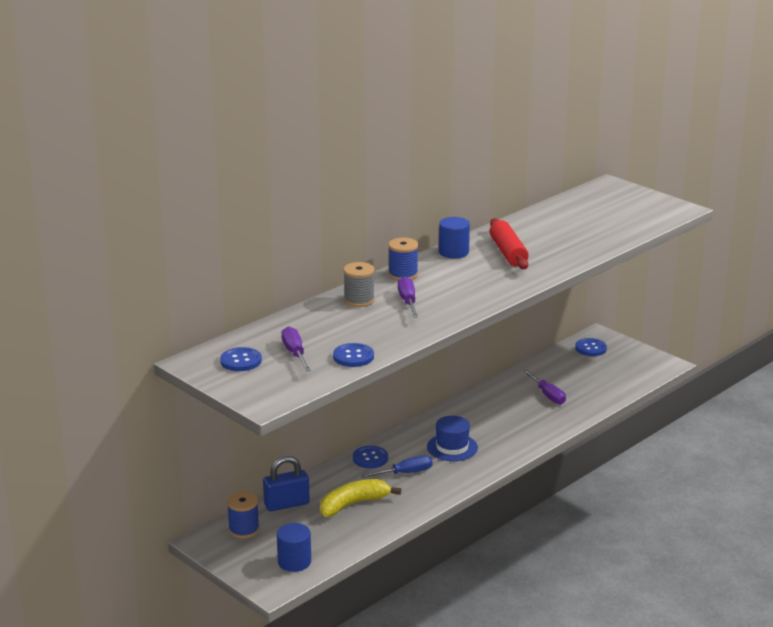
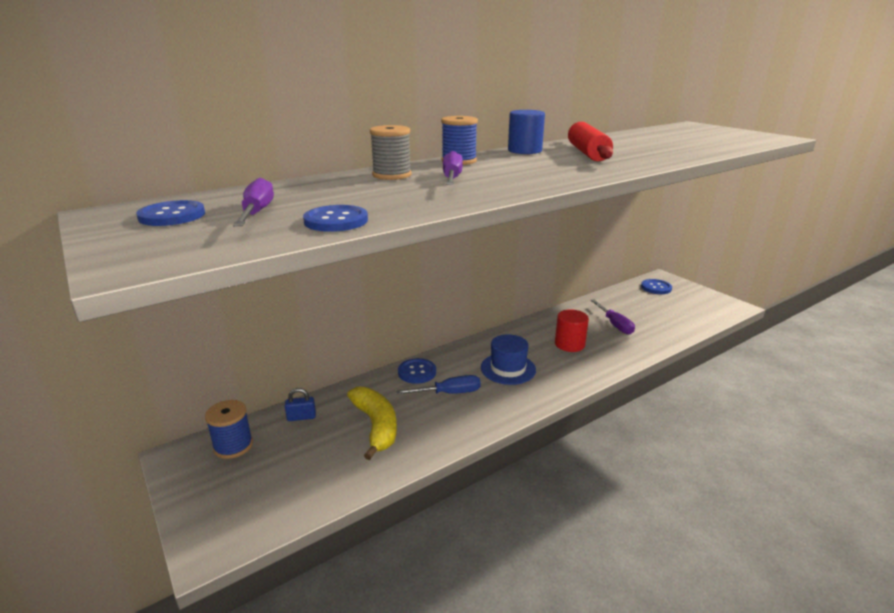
camera: 10 degrees right, 0 degrees up
(286, 504) = (301, 417): blue padlock -> blue padlock, size x0.54
(294, 562) = (263, 504): blue cylinder -> none
(353, 504) = (376, 426): yellow banana -> yellow banana turned 90 degrees clockwise
(505, 419) = (569, 344): none -> red cylinder

